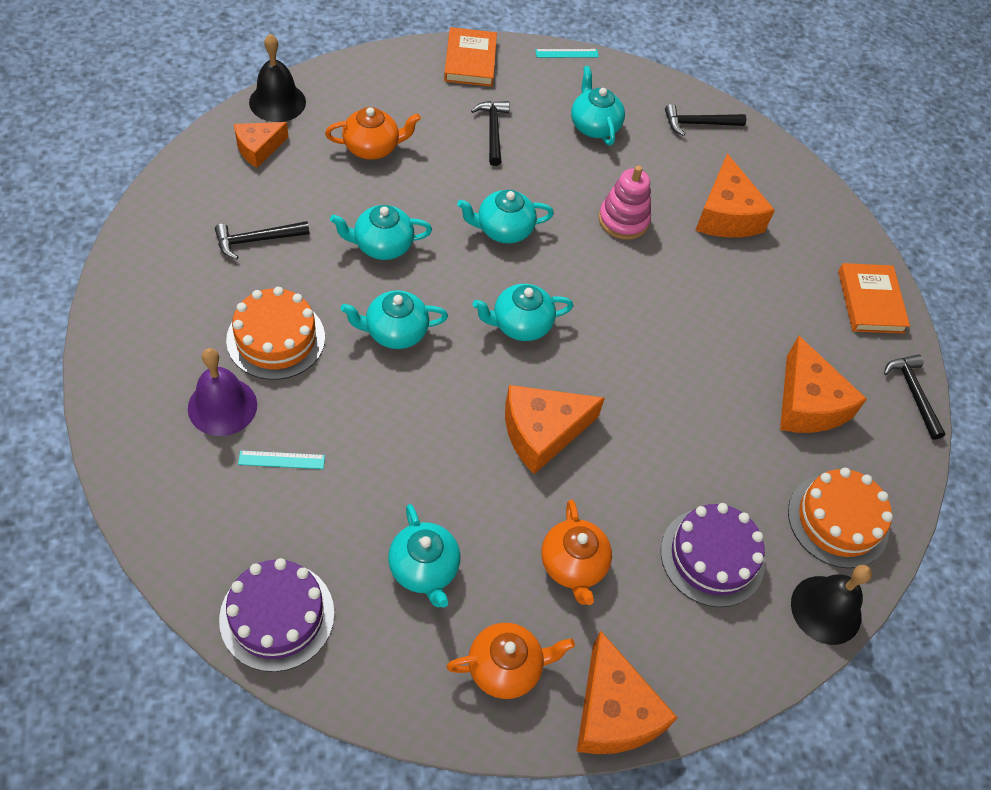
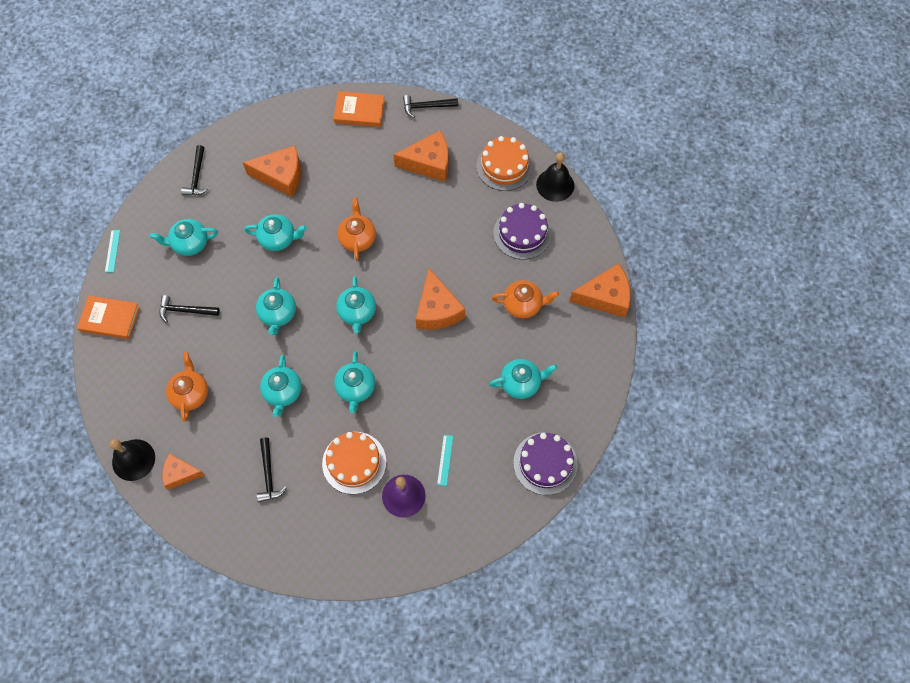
camera: 75 degrees left, 10 degrees up
(258, 148) = (180, 473): orange cheese -> orange cheese turned 120 degrees clockwise
(506, 667) = (580, 346): orange teapot -> orange teapot (357, 238)
(623, 220) = (278, 239): pink stacking toy -> turquoise teapot

